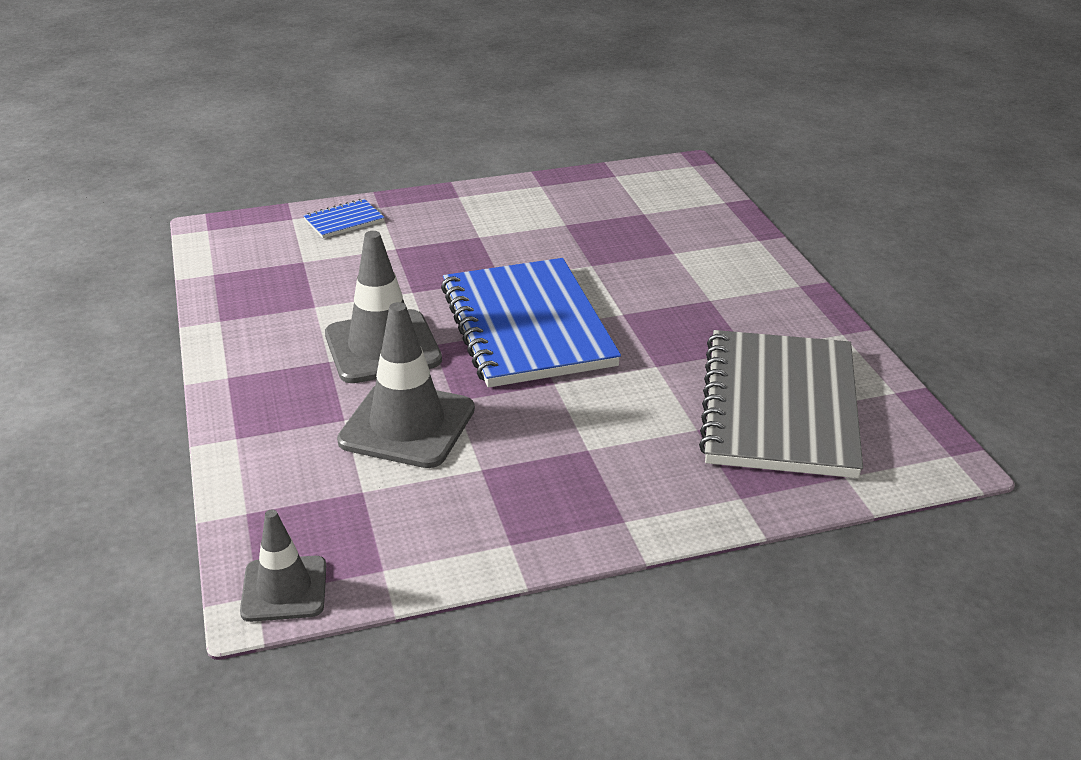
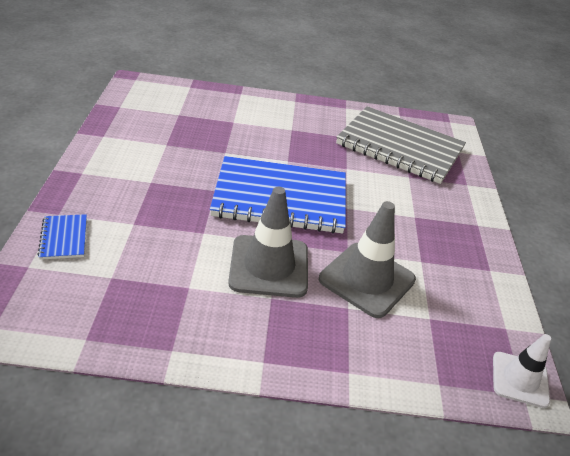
camera: 75 degrees left, 5 degrees up
(284, 589) = (520, 379): grey traffic cone -> white traffic cone

